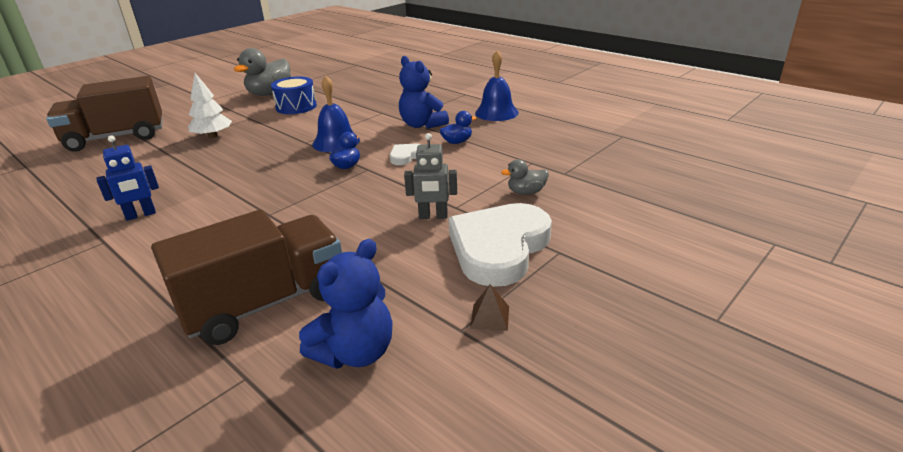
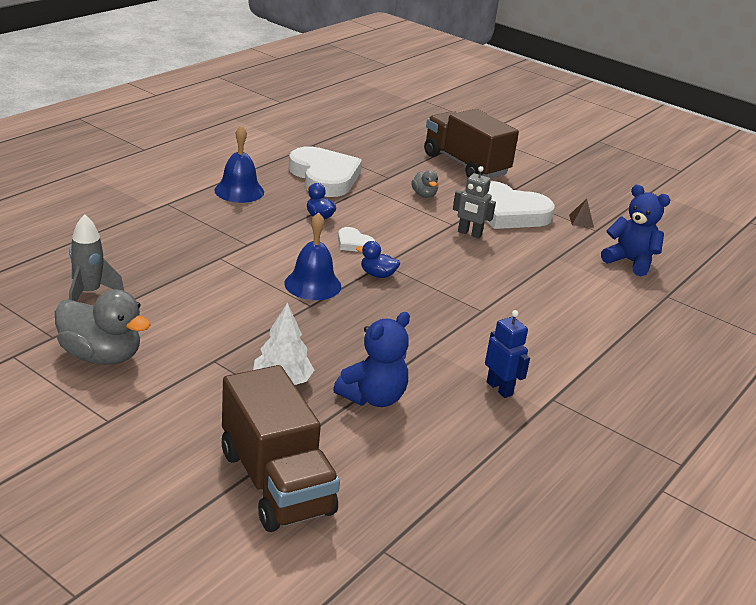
camera: 100 degrees left, 0 degrees up
(265, 303) = (601, 297): brown truck -> brown truck (465, 165)
(296, 107) = (176, 324): blue drum -> none
(339, 86) = (89, 293): none -> grey rocket
(422, 125) = (268, 233): blue teddy bear -> blue teddy bear (373, 397)
(433, 216) = (469, 233): grey robot -> grey robot turned 120 degrees clockwise
(544, 142) = (324, 177): none -> white heart

